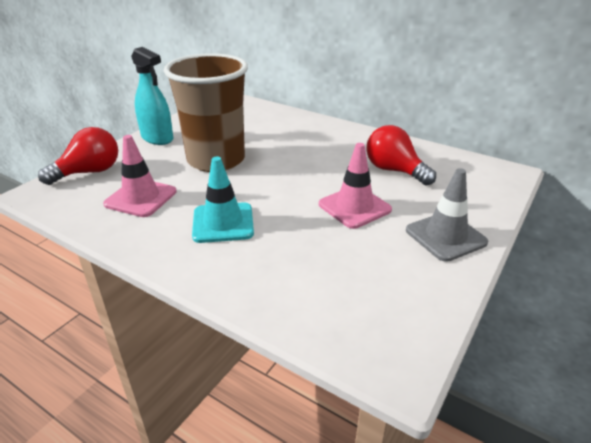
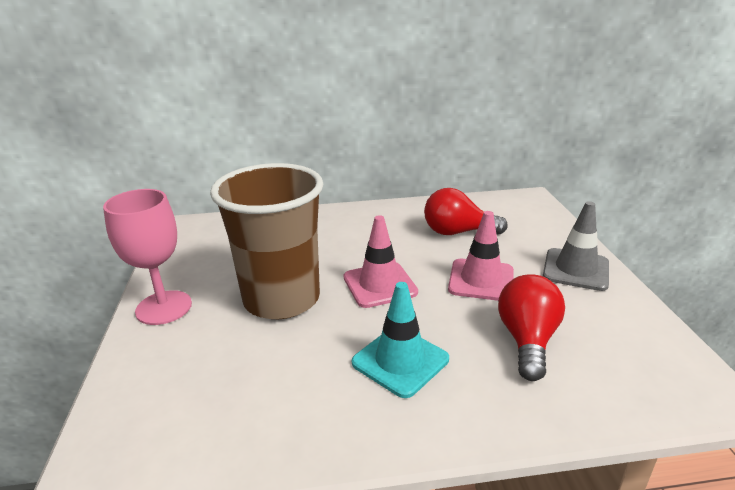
camera: 40 degrees left, 5 degrees down
(89, 172) = (136, 397): red light bulb -> red light bulb (527, 340)
(141, 198) = (265, 388): pink traffic cone -> pink traffic cone (380, 285)
(157, 138) = (164, 307): turquoise spray bottle -> pink goblet

